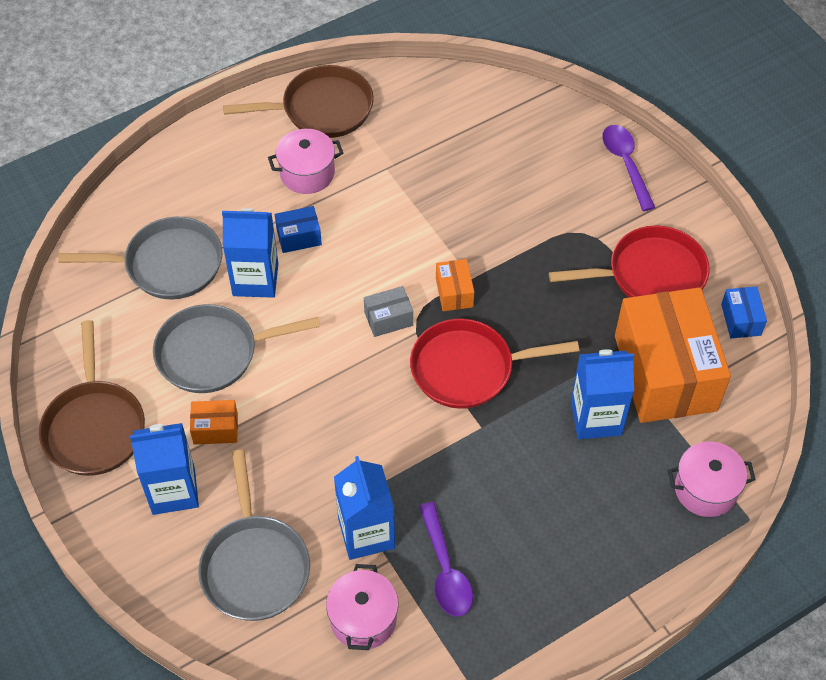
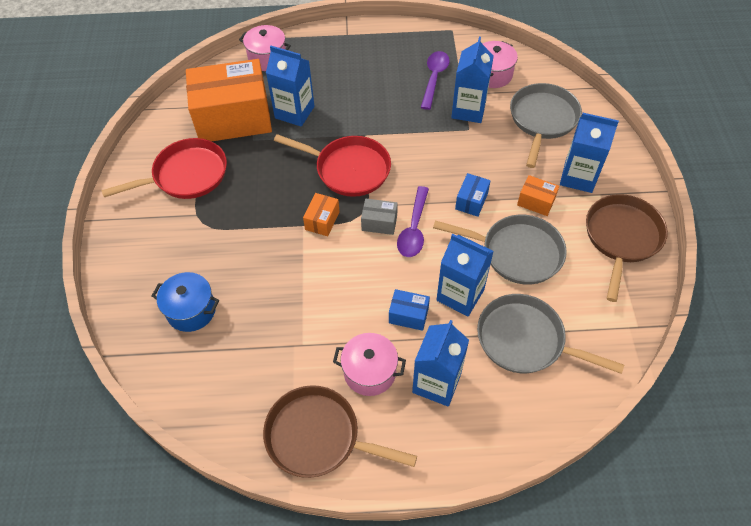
camera: 150 degrees left, 0 degrees up
(239, 191) = (436, 383): none -> blue carton
(516, 150) = (191, 310): none -> blue pot
(625, 164) = (124, 259): purple spoon -> purple spoon (414, 229)
(650, 274) = (186, 175): red pan -> red pan turned 135 degrees clockwise
(665, 373) = (233, 118): orange box -> orange box turned 60 degrees clockwise
(741, 320) = (161, 126): blue box -> blue box (471, 201)

